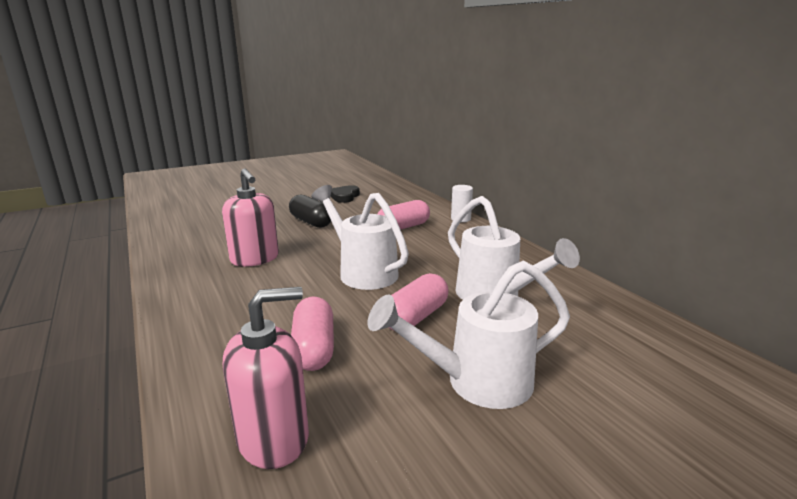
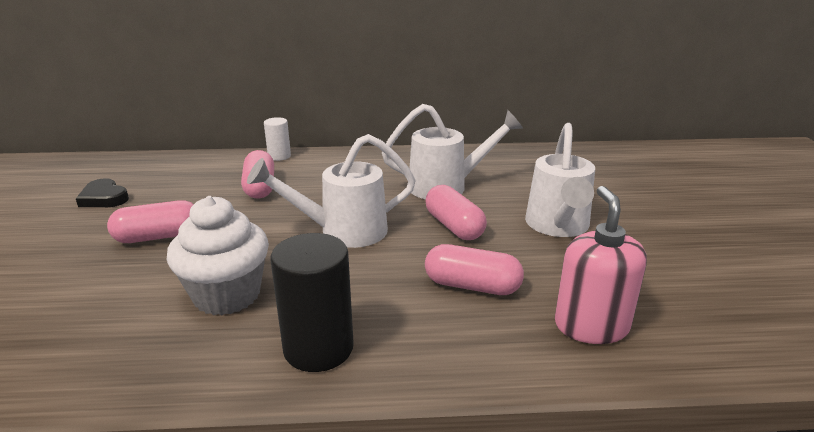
camera: 65 degrees left, 5 degrees up
(204, 303) = (318, 348): none -> black cylinder
(255, 259) = (227, 295): pink soap dispenser -> white cupcake
(311, 222) = (158, 237): black capsule -> pink capsule

